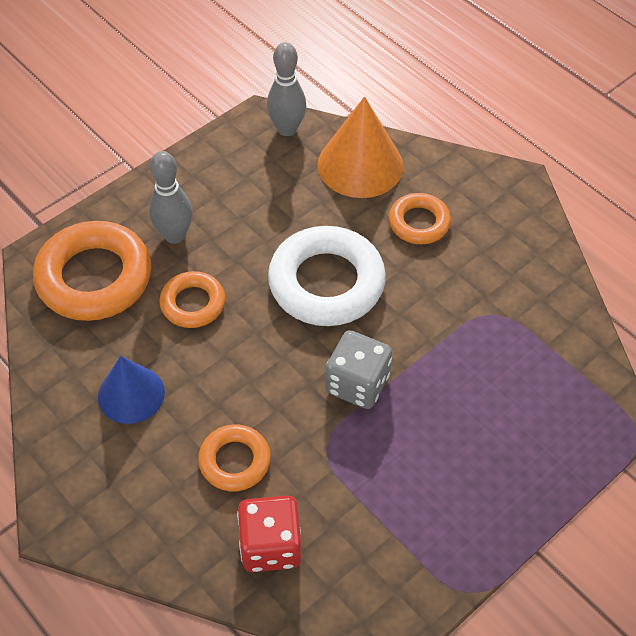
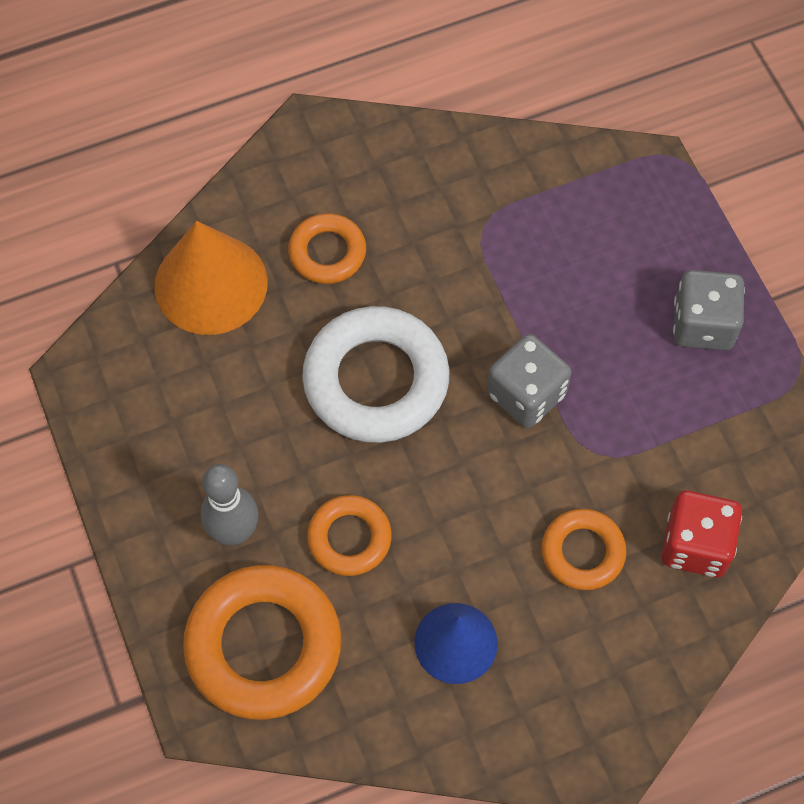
camera: 70 degrees left, 10 degrees up
(287, 129) = (113, 347): grey bowling pin -> none
(482, 498) = (702, 325): none -> grey dice

